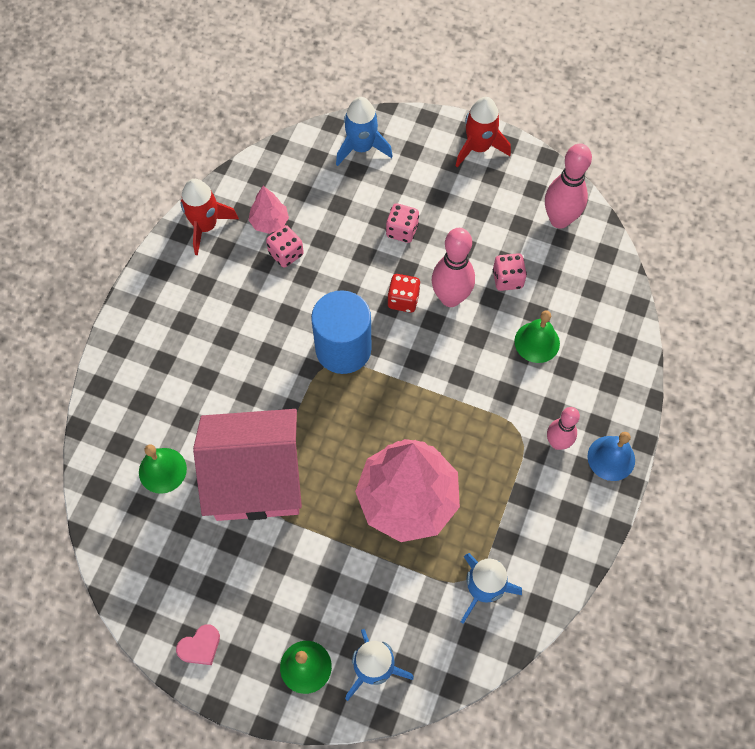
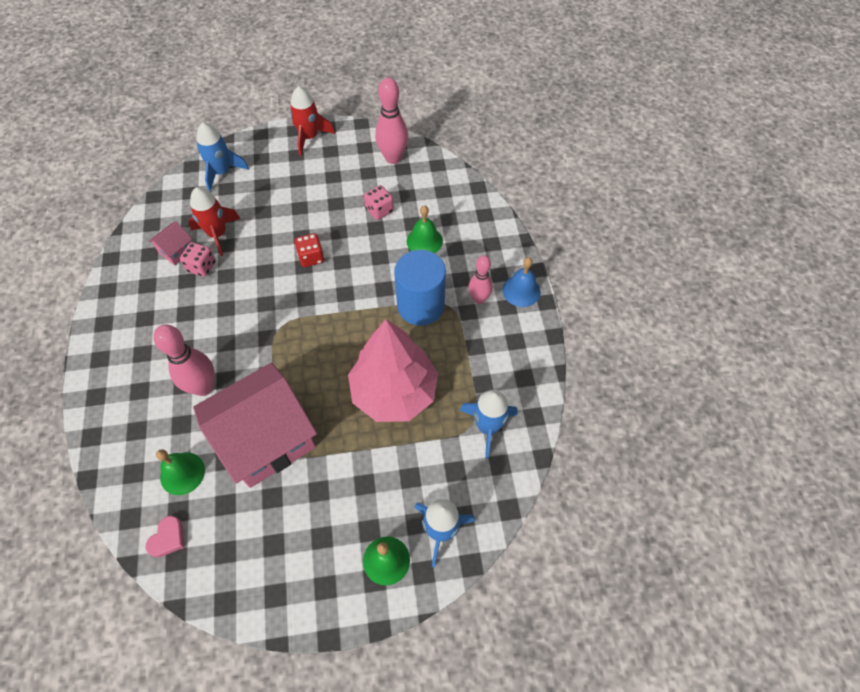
camera: 30 degrees left, 5 degrees down
(200, 646) = (290, 595): pink heart -> pink heart (168, 538)
(205, 226) = (125, 276): red rocket -> red rocket (217, 234)
(269, 222) = (176, 251): pink tree -> pink house
(343, 349) = (284, 311): blue cylinder -> blue cylinder (420, 306)
(402, 230) = (284, 212): pink dice -> none
(450, 298) = (345, 240): pink bowling pin -> pink bowling pin (203, 387)

